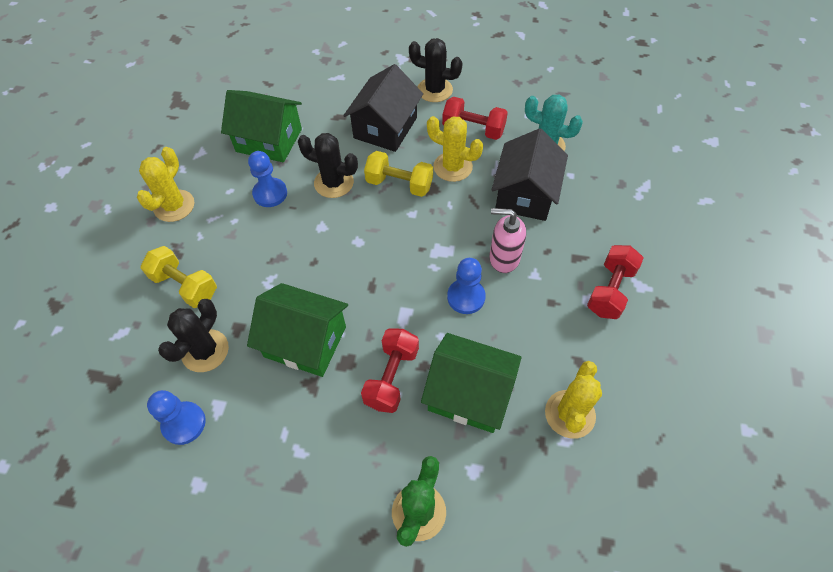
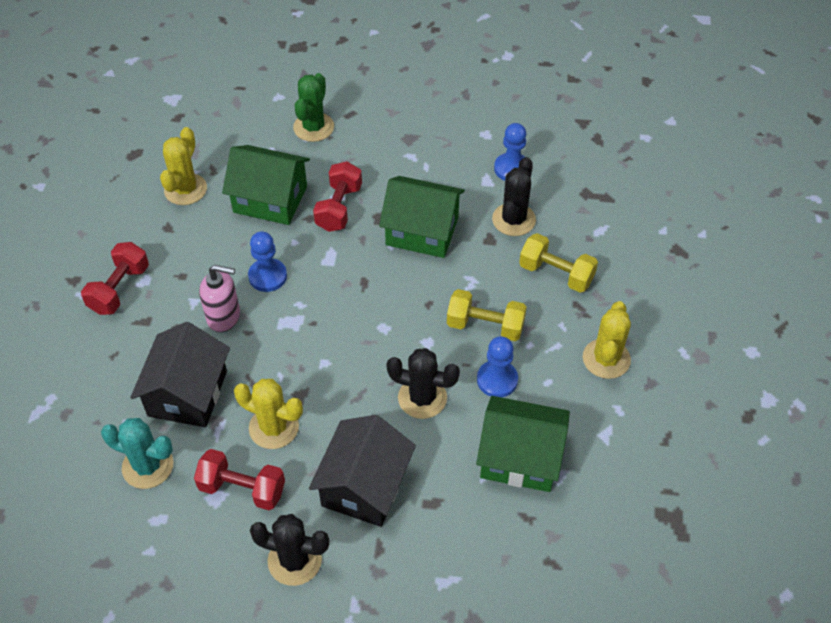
camera: 175 degrees right, 5 degrees down
(399, 184) = (341, 400): yellow dumbbell -> yellow dumbbell (485, 326)

